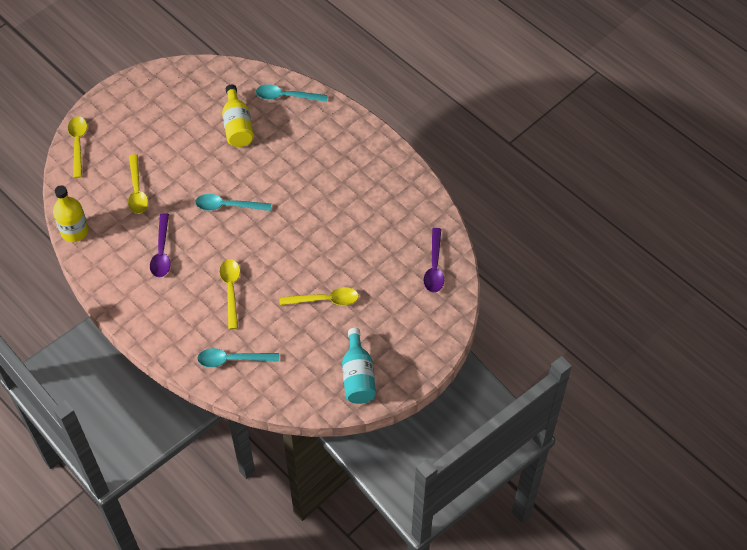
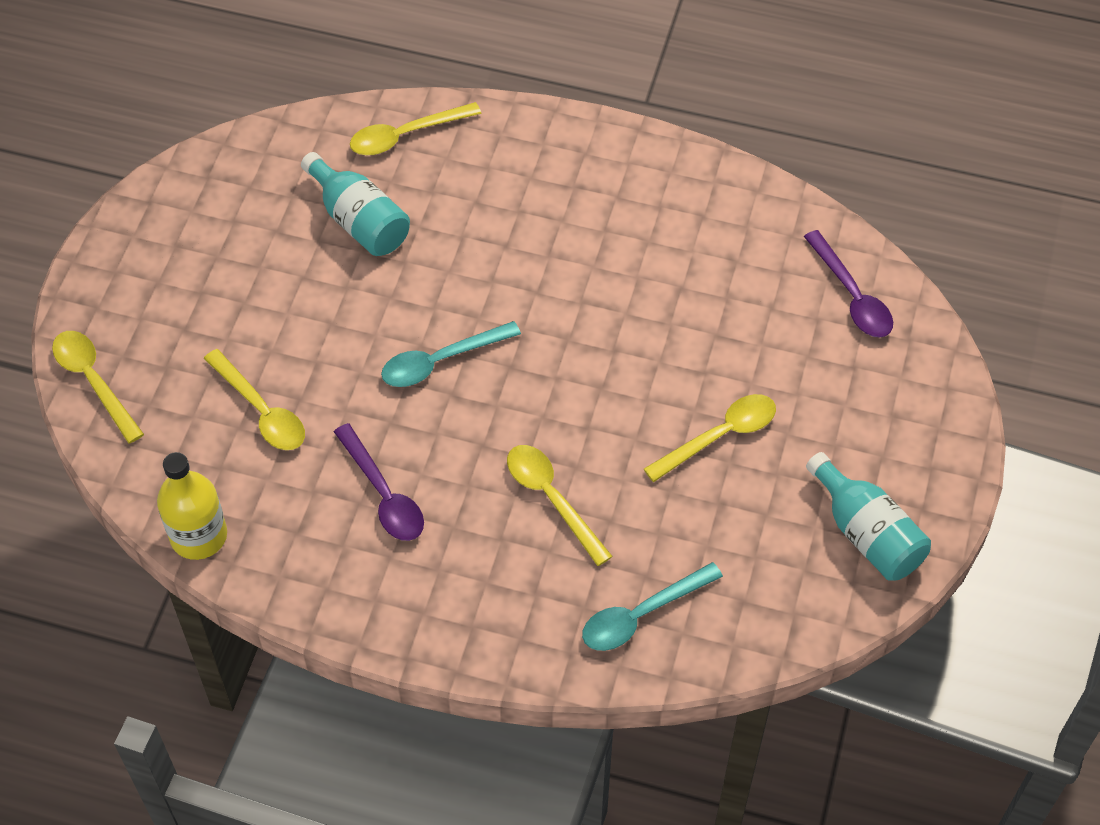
camera: 30 degrees left, 0 degrees up
(237, 126) = (359, 220): yellow bottle -> turquoise bottle
(286, 96) = (406, 135): turquoise spoon -> yellow spoon

